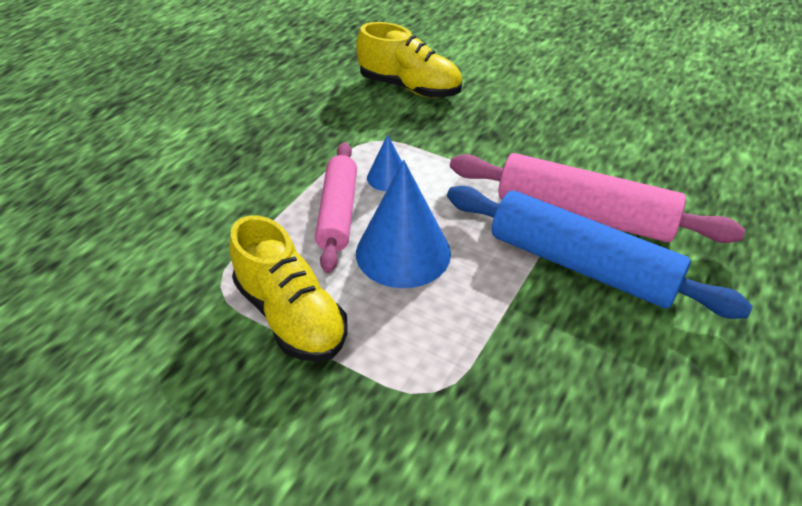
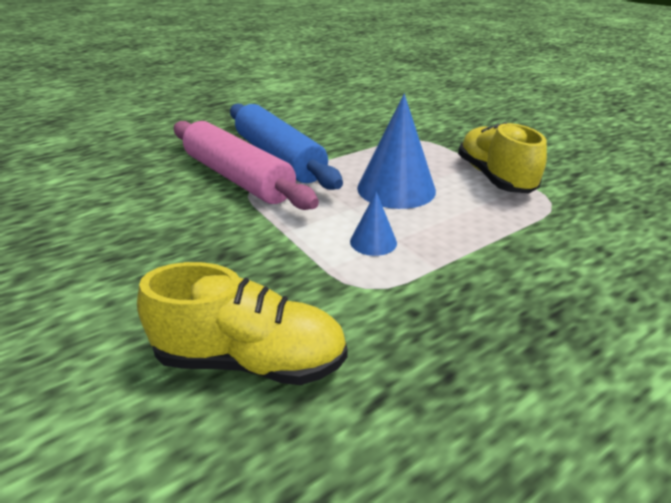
camera: 155 degrees left, 10 degrees down
(338, 213) = (439, 225): pink rolling pin -> none
(409, 88) = (250, 360): yellow shoe -> yellow shoe turned 135 degrees clockwise

